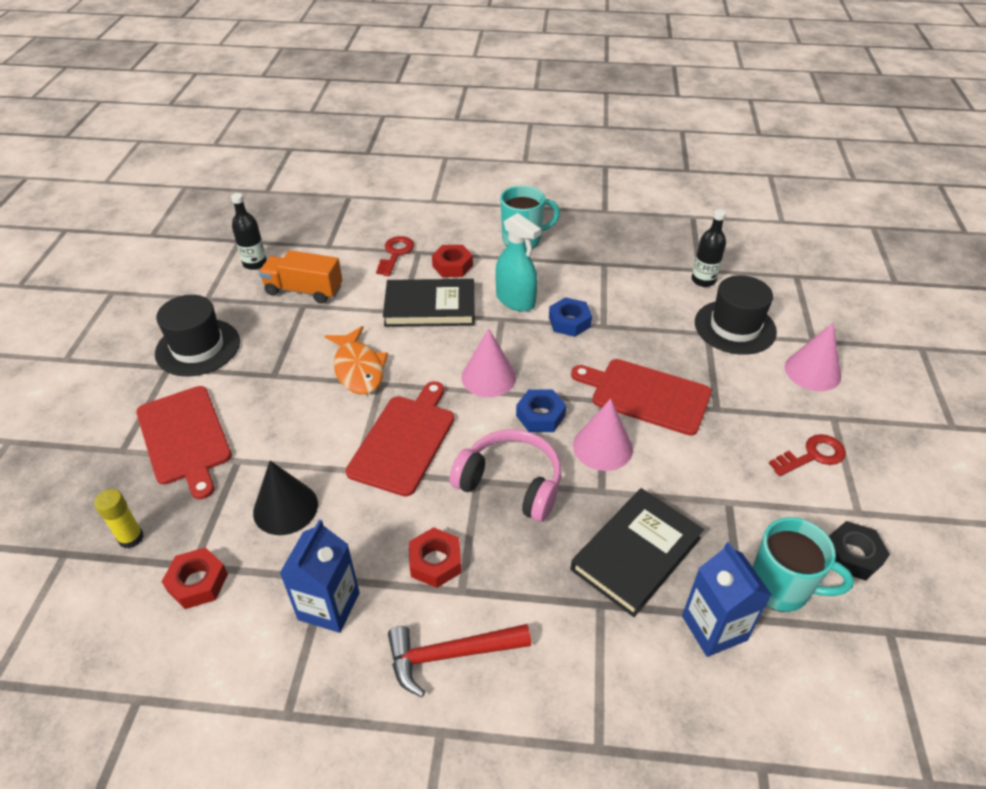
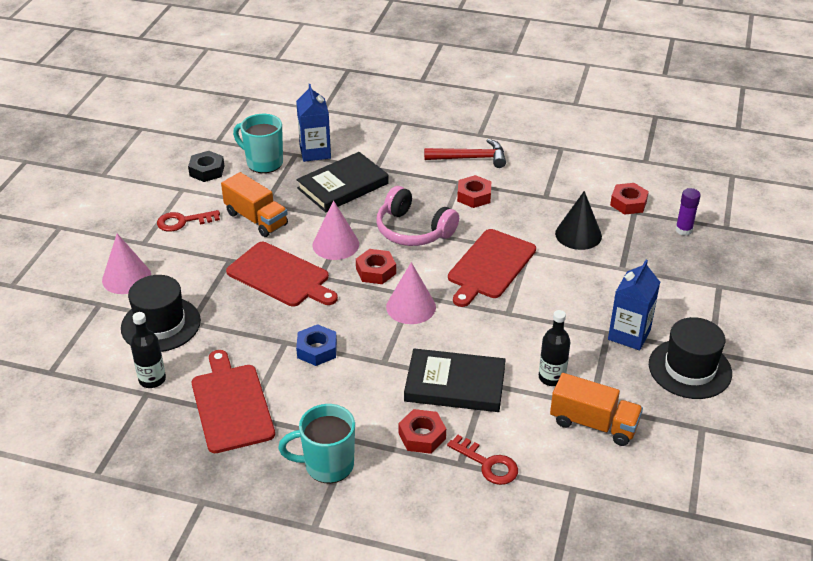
camera: 170 degrees left, 5 degrees down
(131, 538) = (683, 230): yellow glue stick -> purple glue stick
(185, 437) = (670, 289): red cutting board -> red cutting board (231, 405)
(255, 263) = (660, 472): black bottle -> black bottle (551, 378)
(329, 606) = (542, 184): blue carton -> blue carton (629, 334)
(358, 369) = (529, 328): orange fish -> none
(395, 253) = (488, 464): red key -> red key turned 75 degrees counterclockwise
(515, 300) = (363, 381): turquoise spray bottle -> none
(540, 416) = (376, 271): blue nut -> red nut
(723, 473) = (256, 219): none -> orange truck

